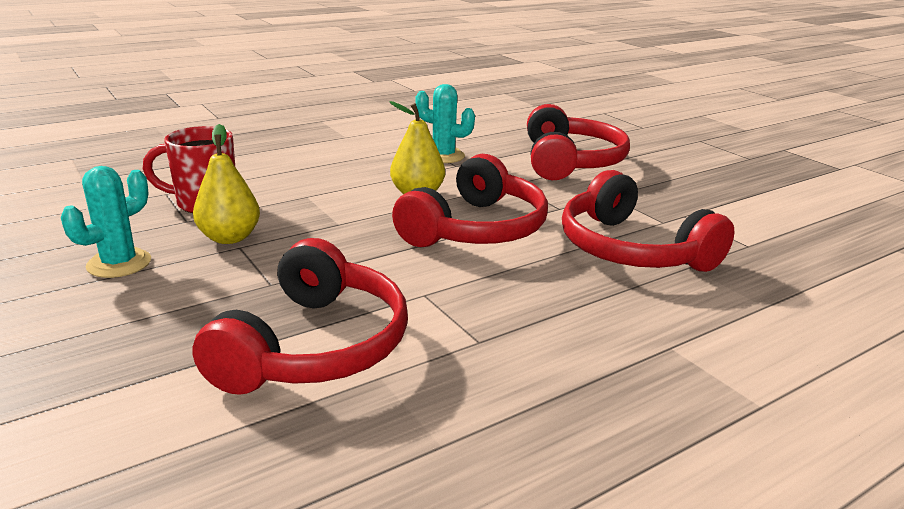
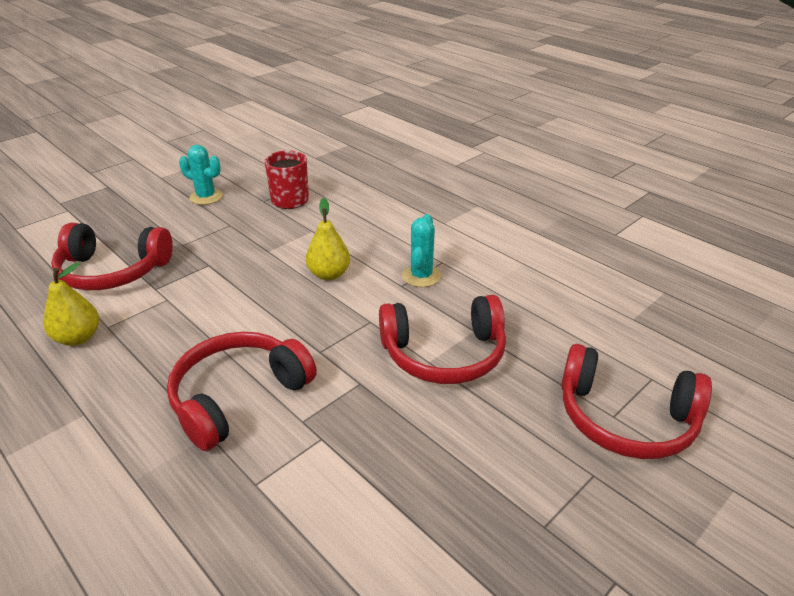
camera: 80 degrees right, 10 degrees up
(229, 238) = (241, 219): yellow pear -> yellow pear (78, 338)
(476, 229) = (268, 309): red headphones -> red headphones (625, 418)

